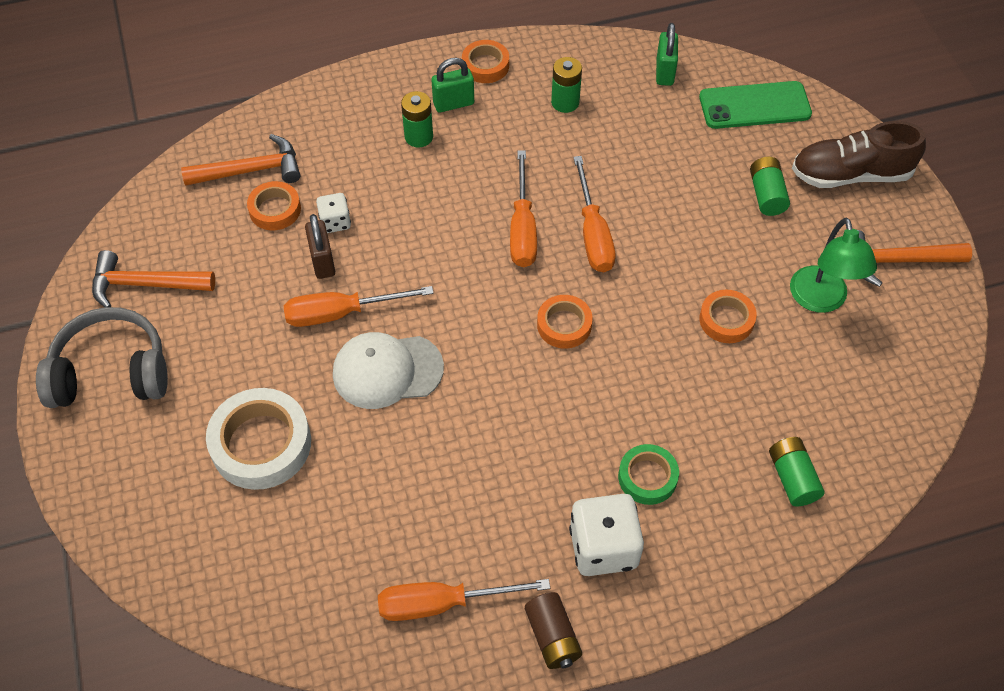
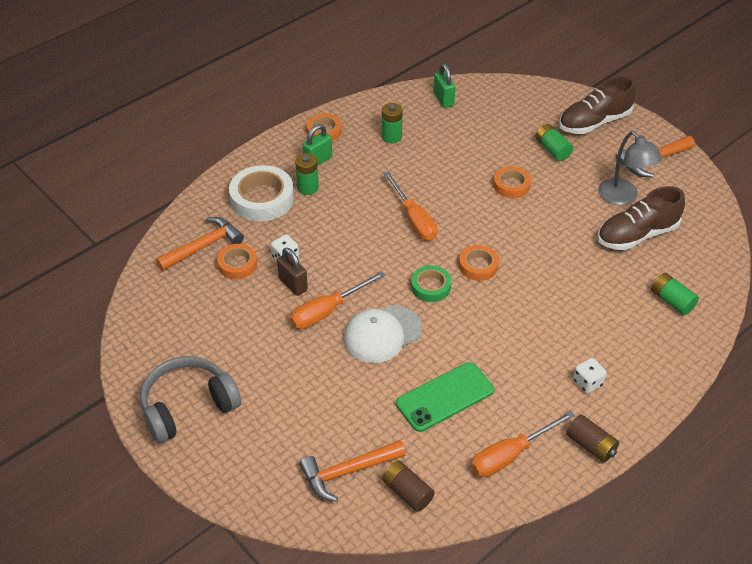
camera: 25 degrees left, 10 degrees down
(145, 284) = (175, 343): orange hammer -> orange hammer (348, 471)
(261, 444) = (326, 409): white tape -> white tape (262, 199)
(288, 595) = (407, 492): none -> brown battery
(593, 234) = (461, 207): orange screwdriver -> none
(603, 547) = (587, 383): white dice -> white dice, size x0.55
(647, 477) = (587, 333): green tape -> green tape (430, 287)
(726, 320) = (575, 228): orange tape -> orange tape (511, 185)
(754, 105) = (512, 102): green phone -> green phone (445, 397)
(805, 362) = (637, 235): none -> brown shoe
(821, 300) = (623, 197): green lamp -> grey lamp

